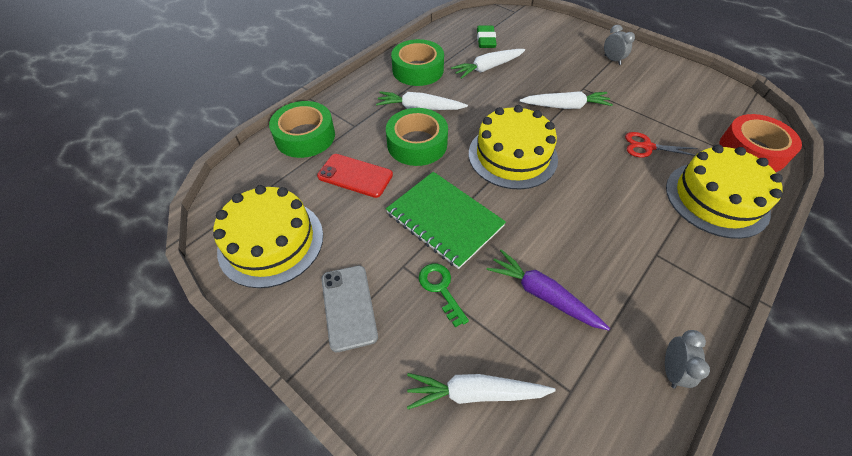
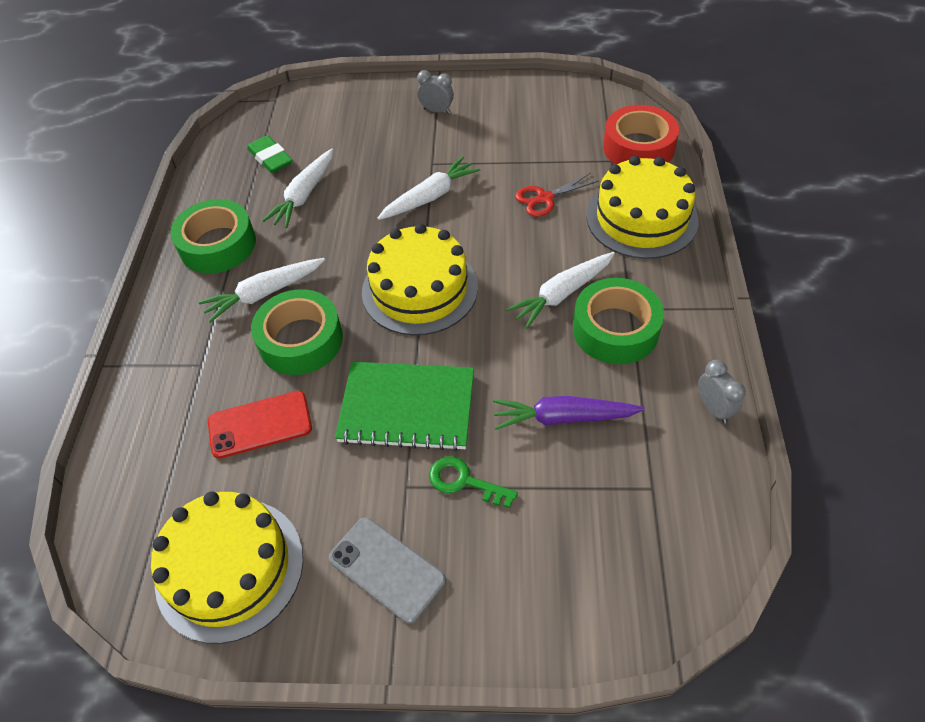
camera: 35 degrees left, 0 degrees up
(305, 136) = (147, 418): green tape -> green tape (615, 329)
(475, 393) = (576, 553): white carrot -> white carrot (562, 294)

